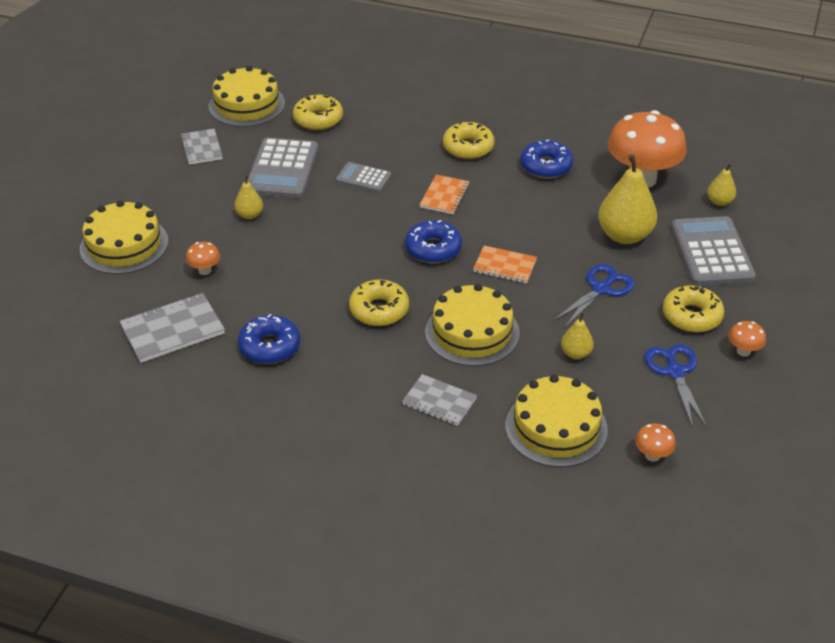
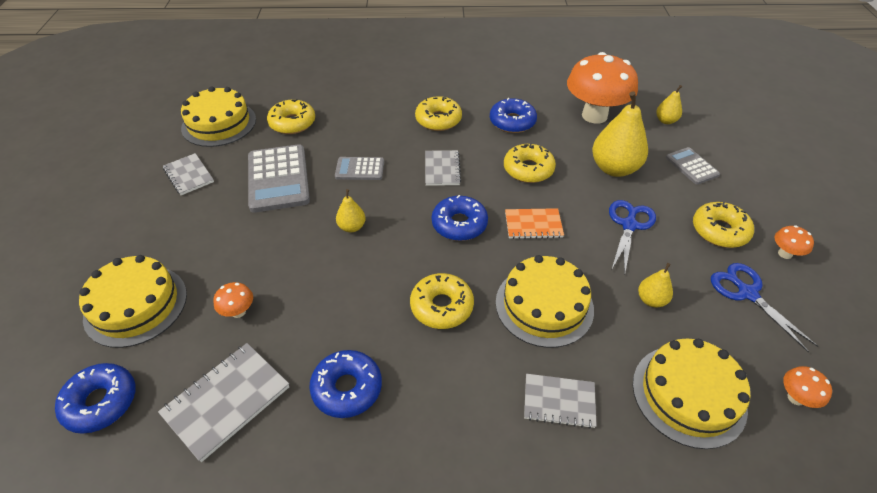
camera: 20 degrees left, 5 degrees up
(79, 306) = (101, 402): none -> blue donut
(249, 215) = (264, 234): yellow pear -> yellow pear (352, 227)
(444, 196) = (442, 169): orange notebook -> grey notebook
(532, 216) = (528, 169): none -> yellow donut
(711, 252) = (691, 166): grey calculator -> grey calculator, size x0.55

